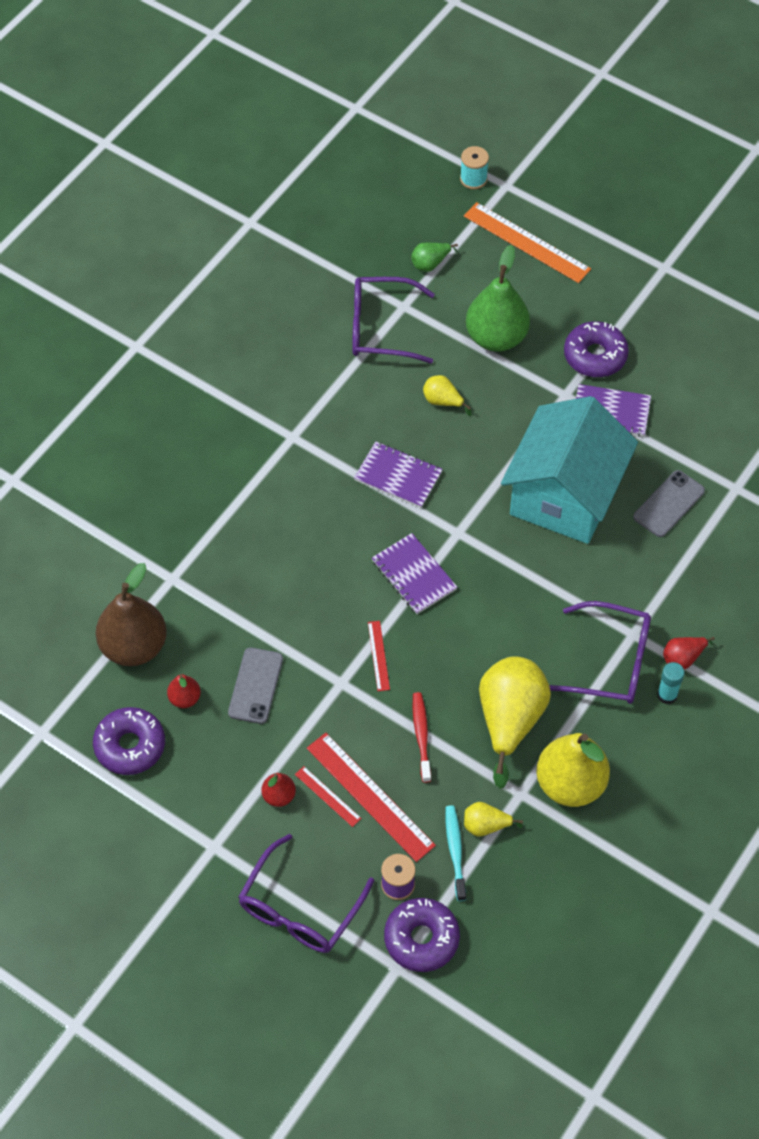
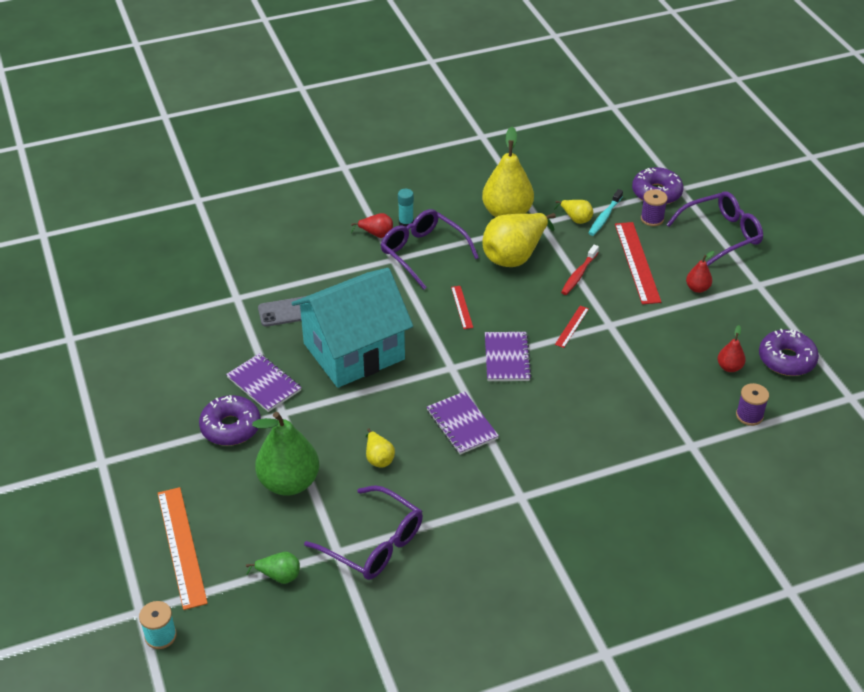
camera: 145 degrees left, 15 degrees down
(134, 646) = (749, 415): brown pear -> purple spool
(255, 686) = (672, 350): grey phone -> none
(327, 796) = (665, 274): red ruler -> red ruler (462, 307)

